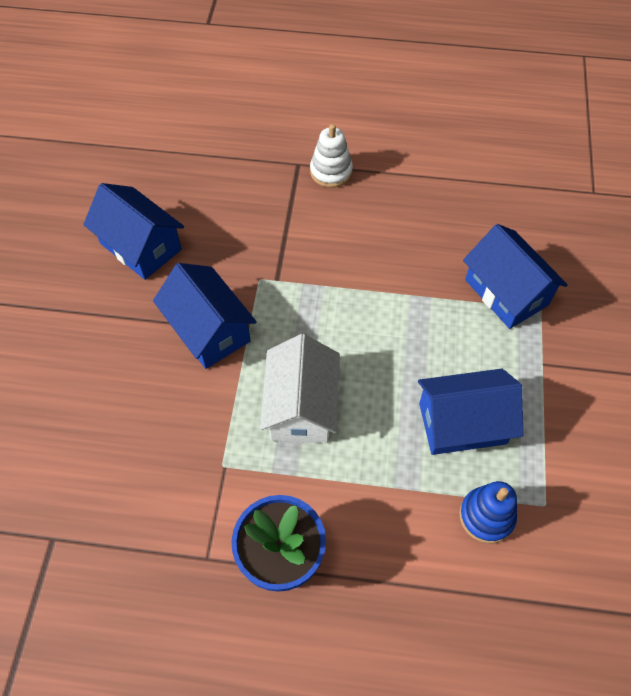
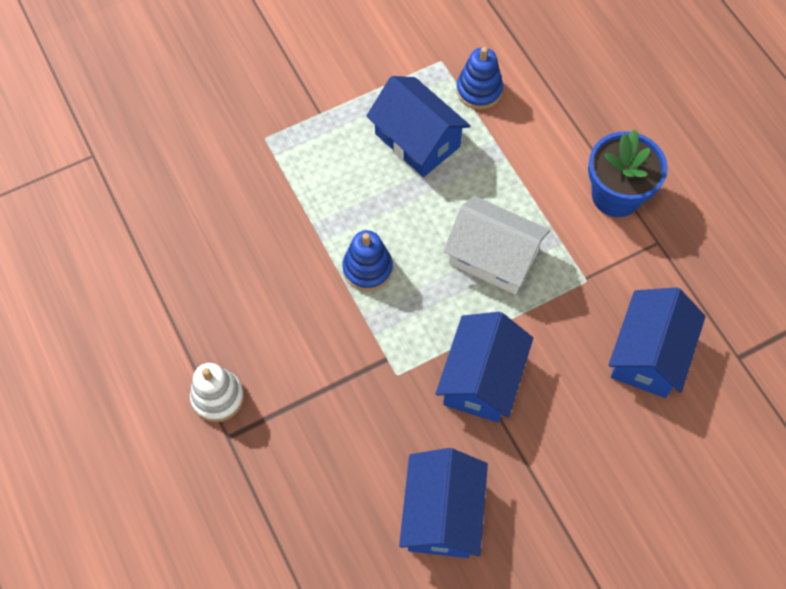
camera: 125 degrees left, 5 degrees up
(301, 406) = (493, 257): white house -> white house turned 60 degrees clockwise
(361, 310) = (367, 269): none -> blue stacking toy
(506, 292) = (265, 170): blue house -> blue house (648, 354)

